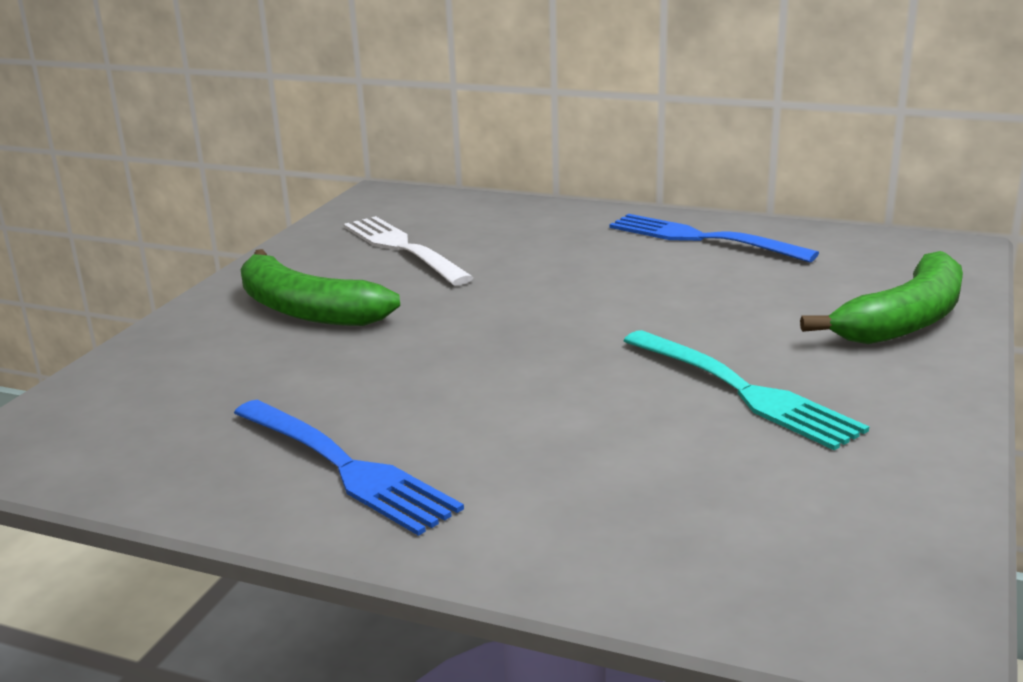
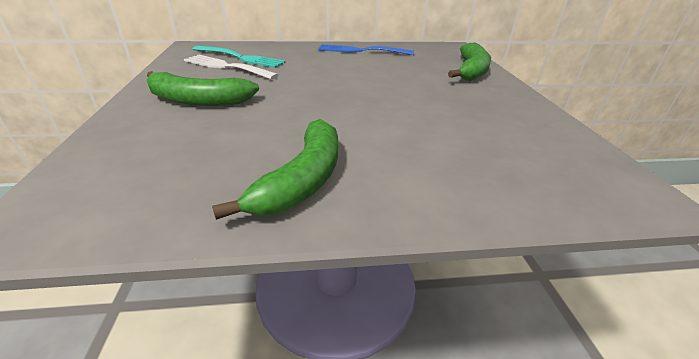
camera: 30 degrees left, 10 degrees up
(343, 467) = (303, 179): blue fork -> green banana
(741, 390) = (449, 105): turquoise fork -> turquoise fork (239, 57)

